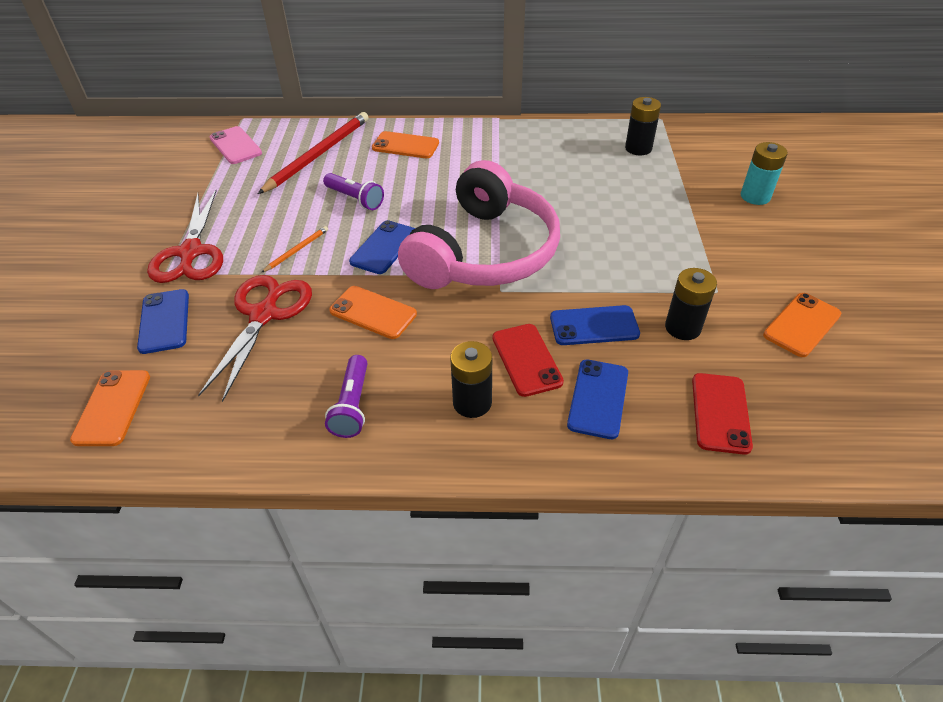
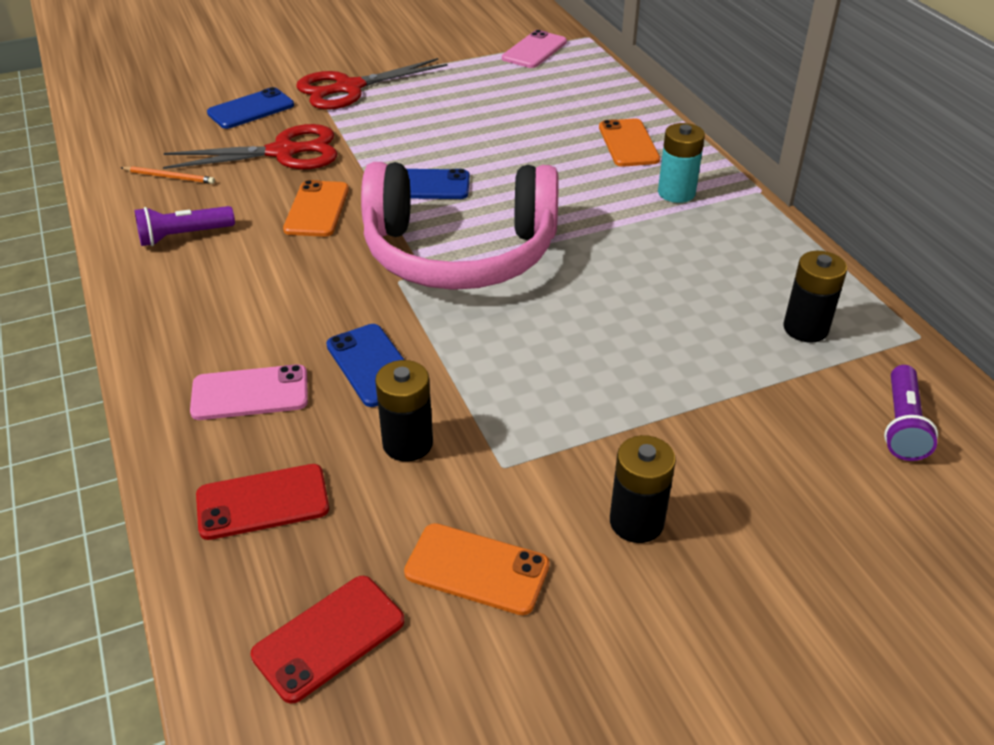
camera: 65 degrees right, 5 degrees down
(112, 407) = (142, 124): orange phone -> none
(297, 250) = (387, 138): orange pencil -> orange pencil (170, 177)
(318, 154) = (560, 98): red pencil -> none
(355, 199) = (496, 143): purple flashlight -> purple flashlight (902, 425)
(472, 402) = (212, 305): black battery -> black battery (636, 522)
(526, 359) = (291, 327): red phone -> red phone (329, 638)
(598, 398) = (250, 393): blue phone -> pink phone
(755, 196) = (781, 478): turquoise battery -> turquoise battery (676, 193)

